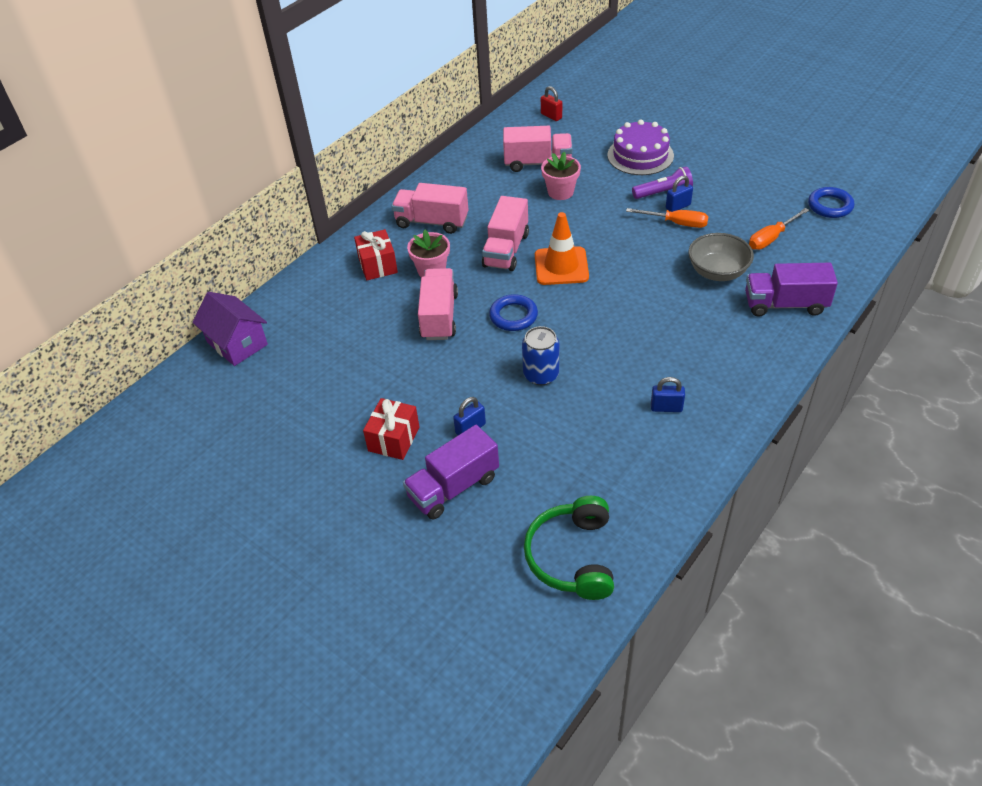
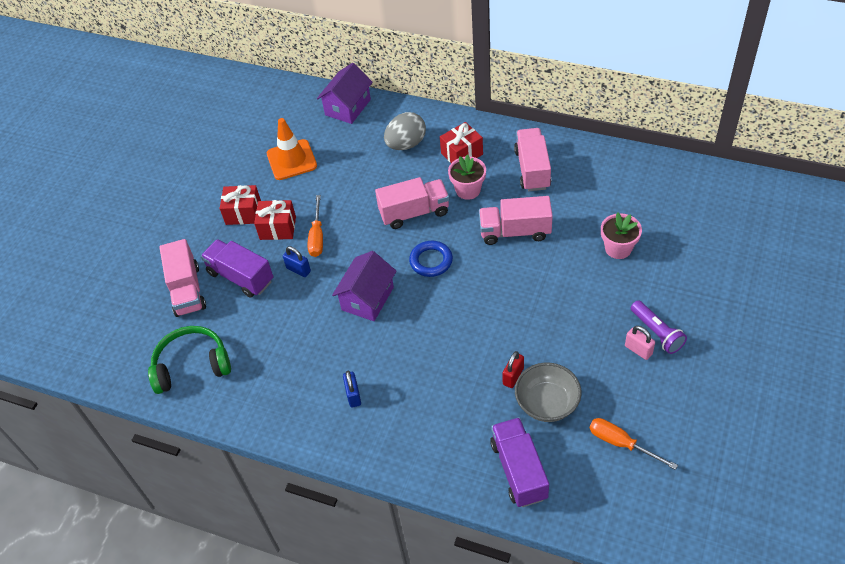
camera: 75 degrees right, 5 degrees up
(333, 304) = (406, 144): none -> grey egg
(348, 471) = (243, 213): none -> red gift
(537, 163) = (656, 218): pink truck -> pink truck (187, 290)
(541, 374) = (367, 298): blue can -> purple house
(551, 116) = (745, 207): red padlock -> red padlock (513, 376)
(561, 266) = (508, 277): orange traffic cone -> orange traffic cone (291, 160)
(640, 155) = (713, 299): purple cake -> none
(676, 223) = (610, 354): orange screwdriver -> orange screwdriver (317, 236)
(678, 206) = (638, 350): blue padlock -> pink padlock
(830, 206) = (705, 495): blue ring -> none

